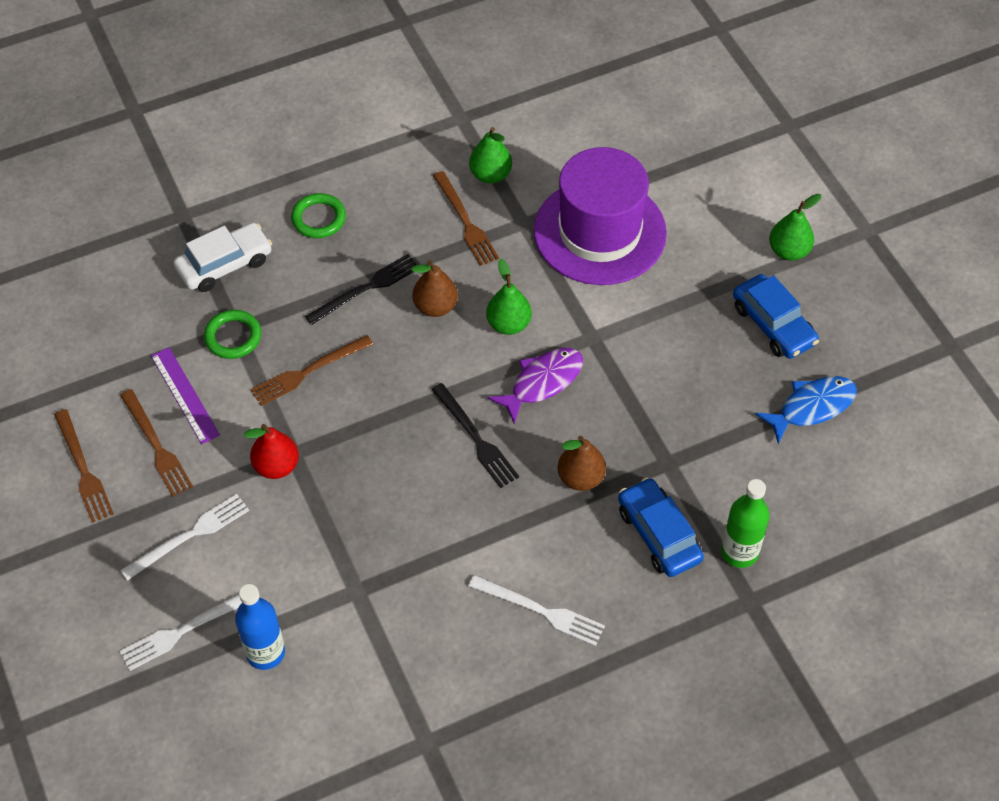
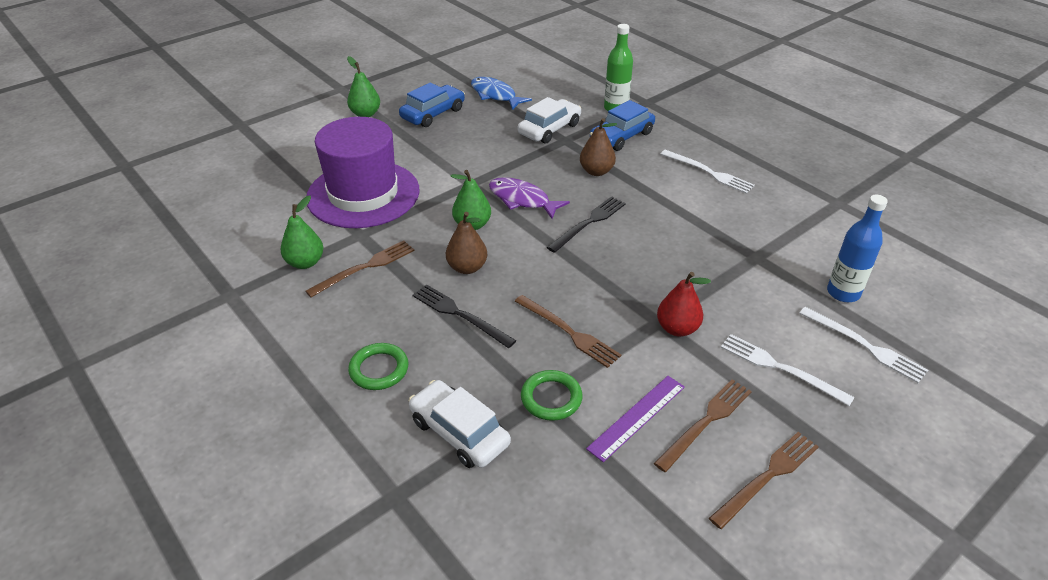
camera: 105 degrees left, 15 degrees down
(540, 611) = (709, 172): white fork -> white fork turned 120 degrees clockwise
(700, 451) = (549, 129): none -> white car

